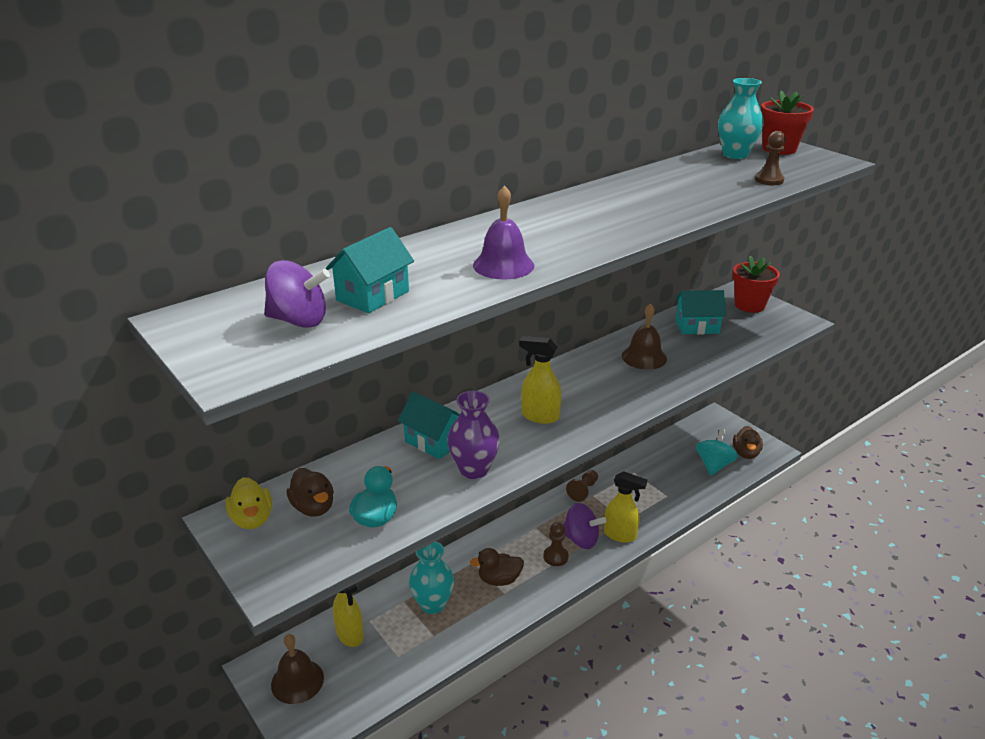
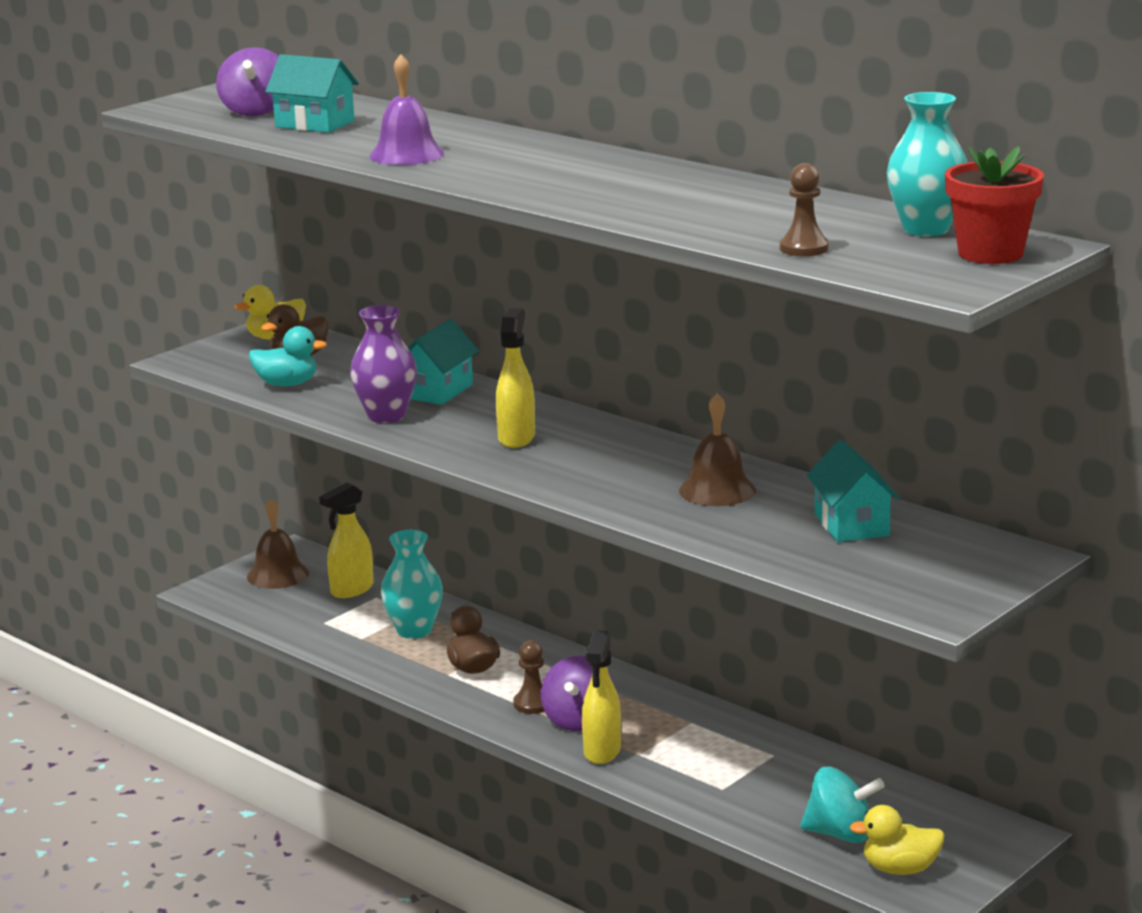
camera: 80 degrees right, 10 degrees down
(583, 490) = (700, 713): brown pawn -> none
(746, 453) = (900, 869): brown duck -> yellow duck
(749, 305) = (973, 566): red flower pot -> none

